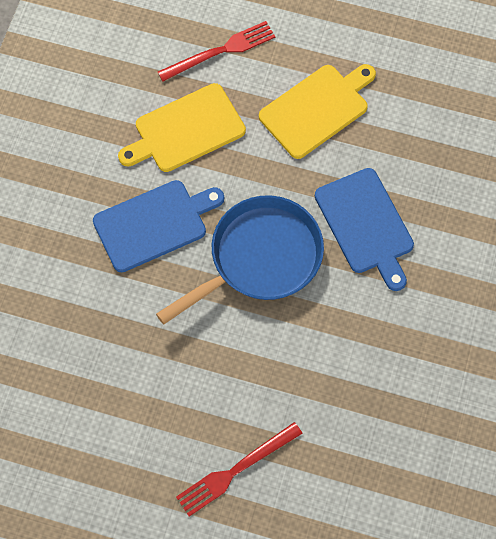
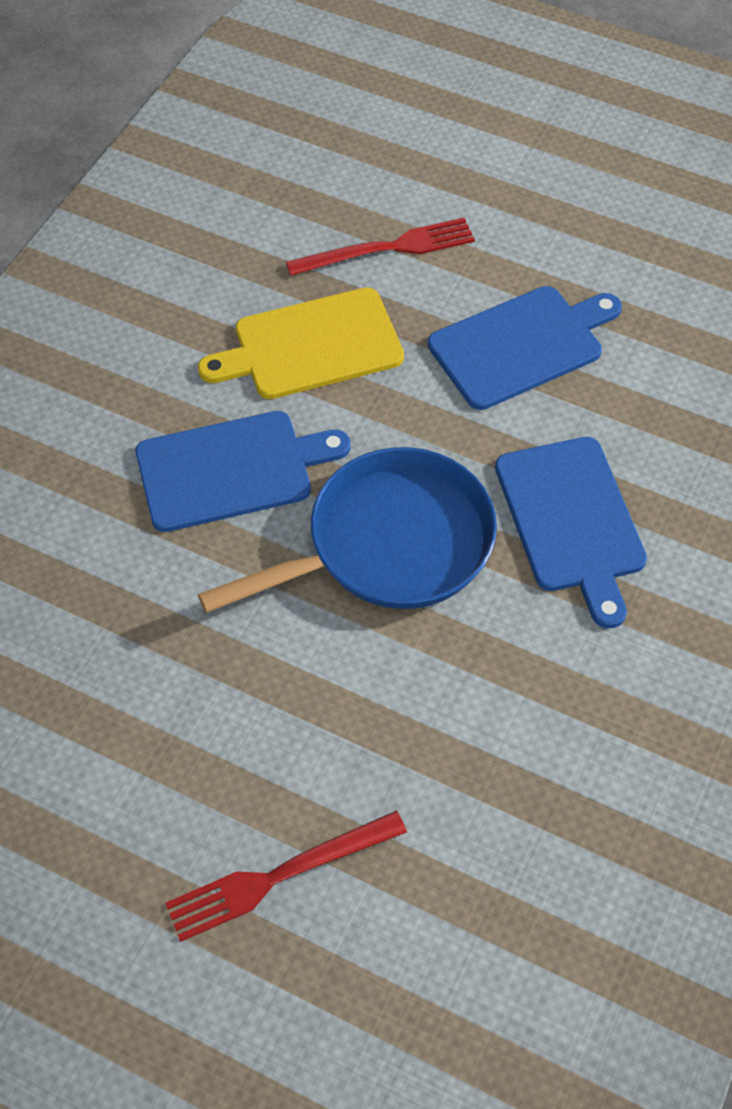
camera: 10 degrees right, 10 degrees down
(317, 109) = (521, 345): yellow cutting board -> blue cutting board

